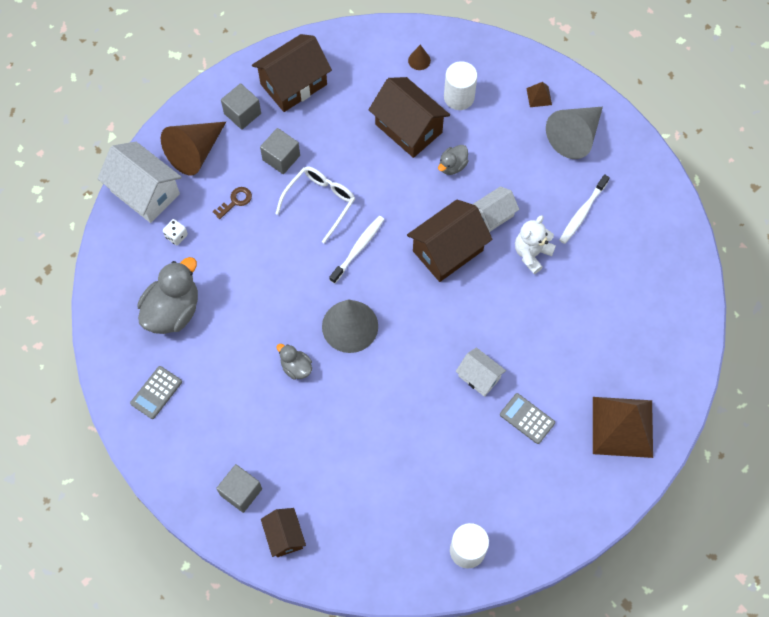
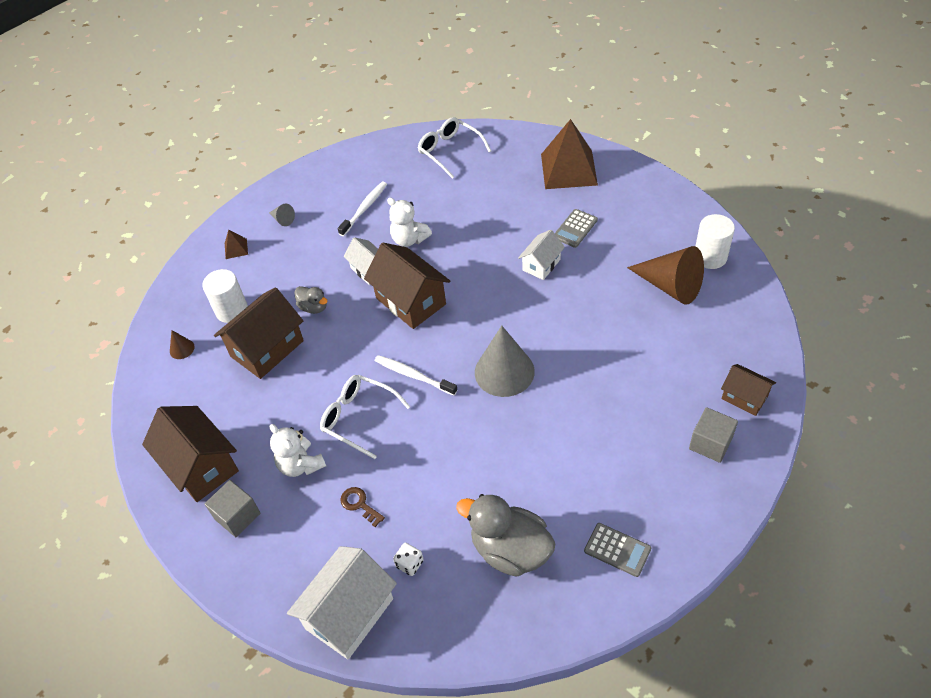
camera: 90 degrees left, 15 degrees down
(195, 152) = (291, 562): brown cone -> brown cone (670, 286)
(281, 158) = (301, 464): grey cube -> white teddy bear
(284, 536) = (744, 397): brown house -> brown house turned 60 degrees clockwise
(296, 367) = (559, 413): grey duck -> none
(575, 136) = (283, 219): grey cone -> grey cone, size x0.44
(582, 213) = (364, 208): white toothbrush -> white toothbrush turned 90 degrees counterclockwise
(666, 303) = (449, 151): none -> white glasses

